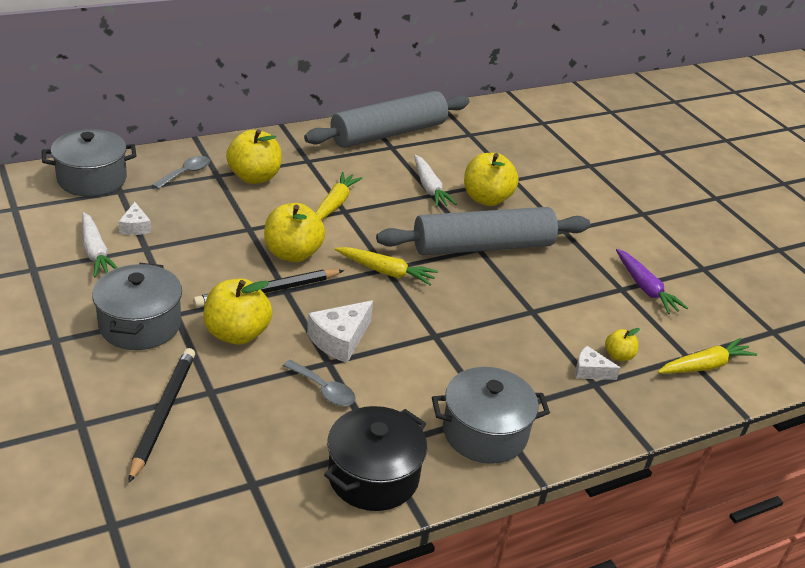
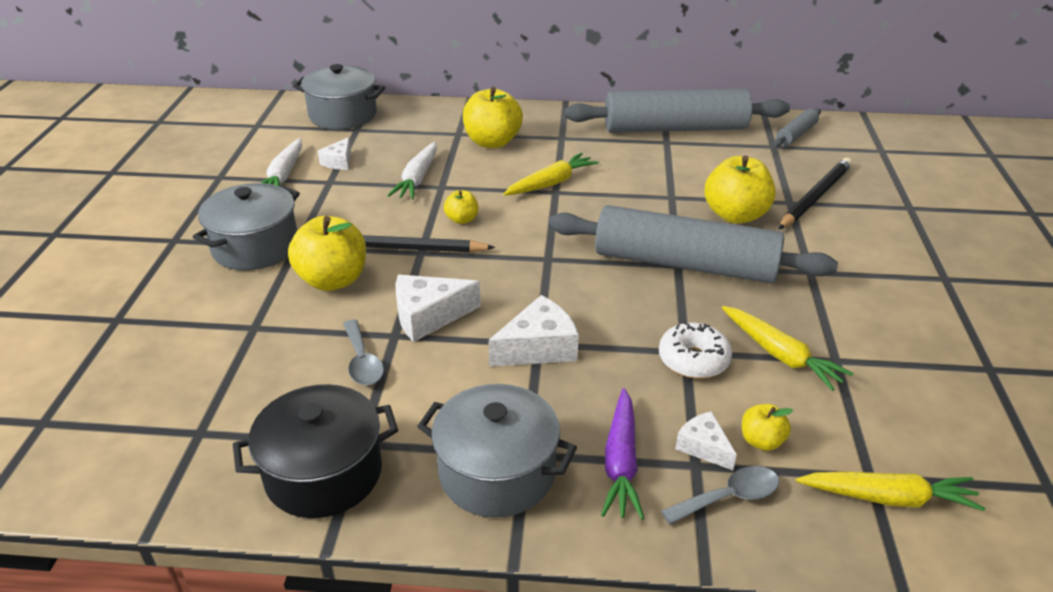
camera: 35 degrees right, 0 degrees up
(163, 414) = (191, 334): black pencil -> black pencil (815, 197)
(186, 173) = (430, 126): grey spoon -> grey spoon (729, 497)
(293, 253) = (462, 219): yellow apple -> yellow apple, size x0.50
(386, 272) = (544, 261): yellow carrot -> yellow carrot (780, 355)
(429, 188) = (674, 190): white carrot -> white carrot (417, 178)
(438, 338) = (538, 347): none -> white cheese
(478, 121) = (796, 134): none -> grey rolling pin
(541, 315) = (693, 360): none -> white donut
(645, 288) = (874, 369): purple carrot -> purple carrot (621, 462)

